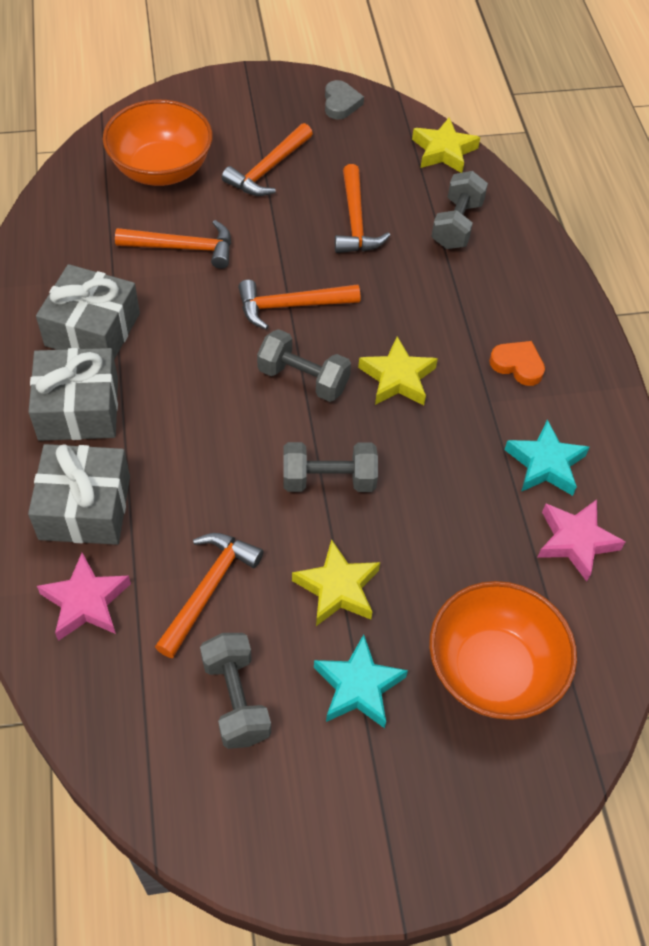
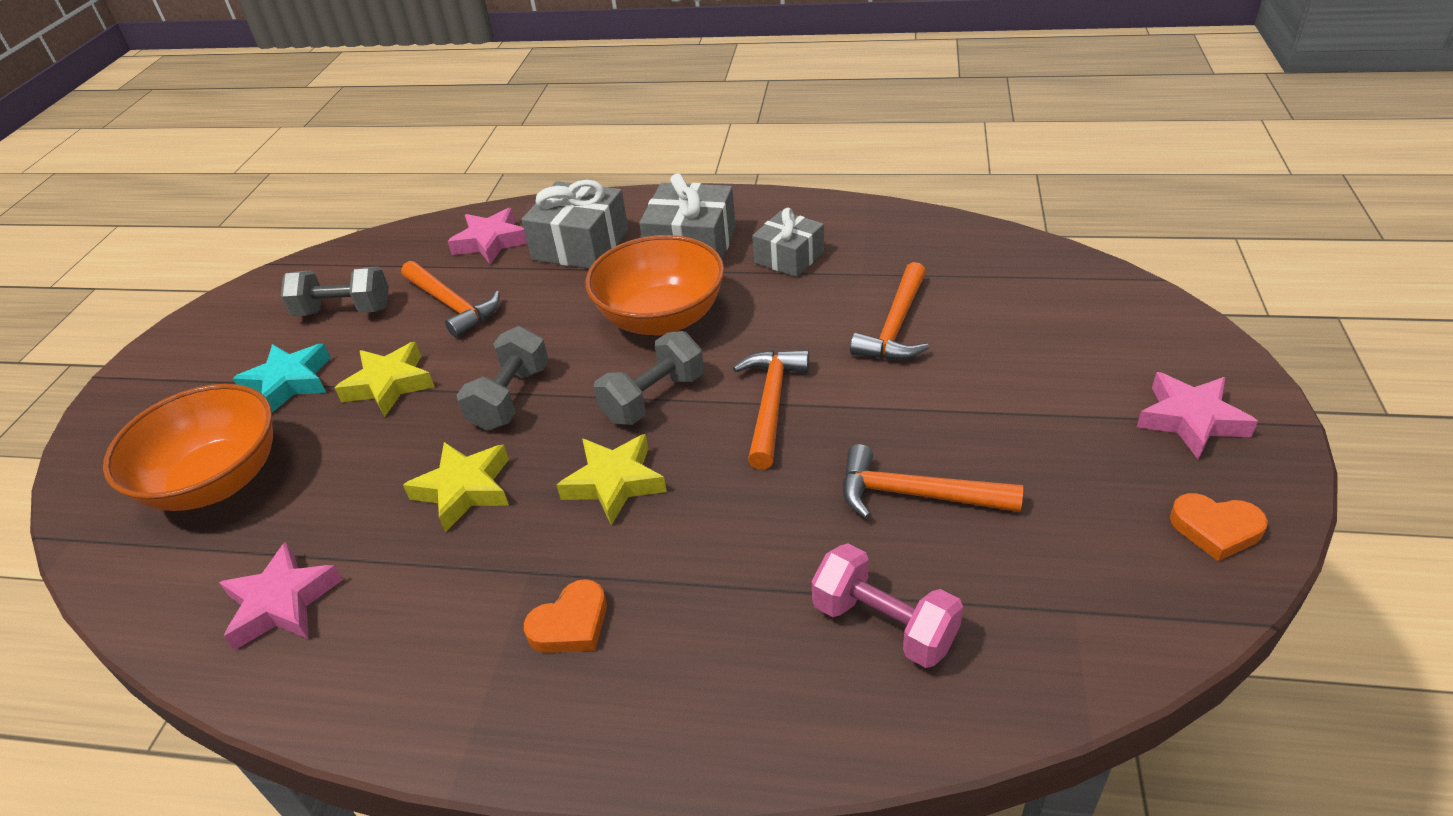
camera: 115 degrees right, 15 degrees down
(92, 329) = (789, 257): grey gift -> grey gift, size x0.67
(161, 169) = (1045, 320): orange bowl -> orange bowl (661, 318)
(253, 107) = (1190, 420): none -> pink star
(268, 169) = (1041, 418): orange hammer -> none
(340, 103) = (1215, 529): grey heart -> orange heart
(444, 151) = (1083, 656): yellow star -> yellow star (464, 490)
(456, 225) = (884, 624): grey dumbbell -> pink dumbbell
(545, 464) = (401, 606): turquoise star -> none

